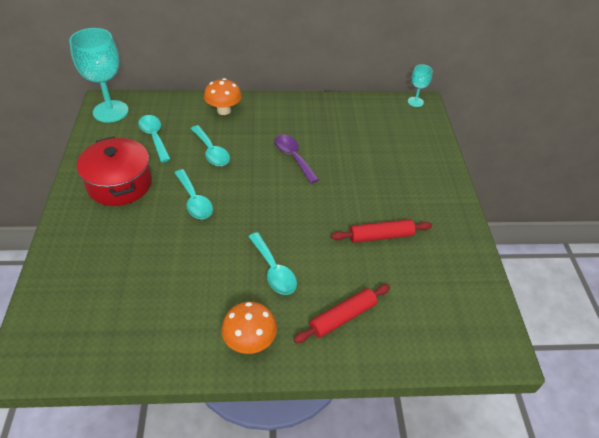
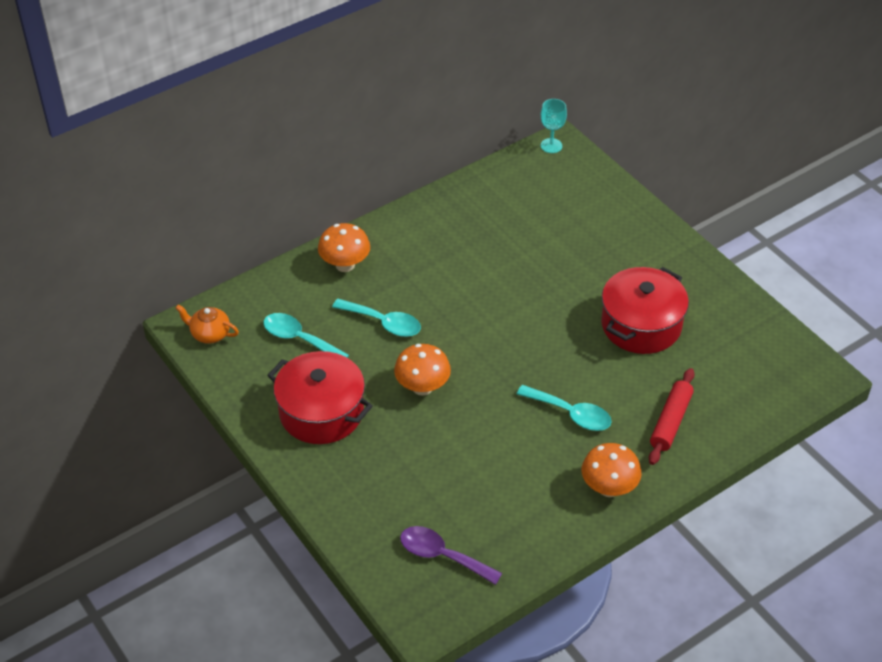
camera: 30 degrees left, 0 degrees up
(110, 111) = (209, 334): turquoise goblet -> orange teapot
(194, 201) = (422, 387): turquoise spoon -> orange mushroom
(293, 157) = (479, 284): purple spoon -> purple spoon (442, 556)
(380, 236) = (641, 325): red rolling pin -> red pot

